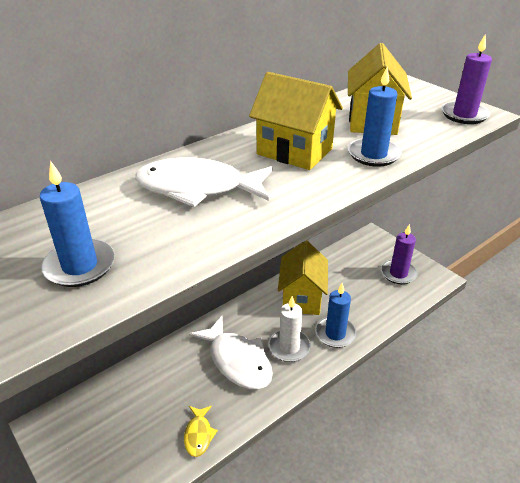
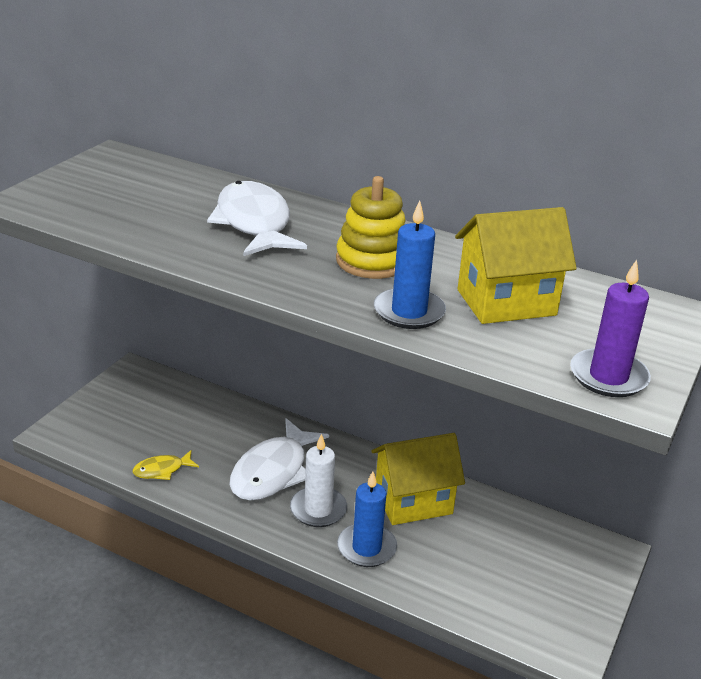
camera: 65 degrees right, 5 degrees down
(80, 266) = (106, 201): blue candle -> none
(294, 151) = (372, 261): yellow house -> yellow stacking toy
(398, 273) = (542, 597): purple candle -> none

